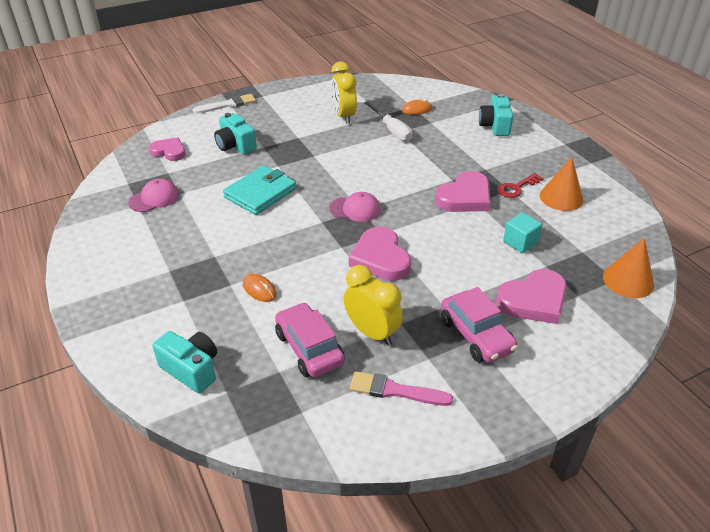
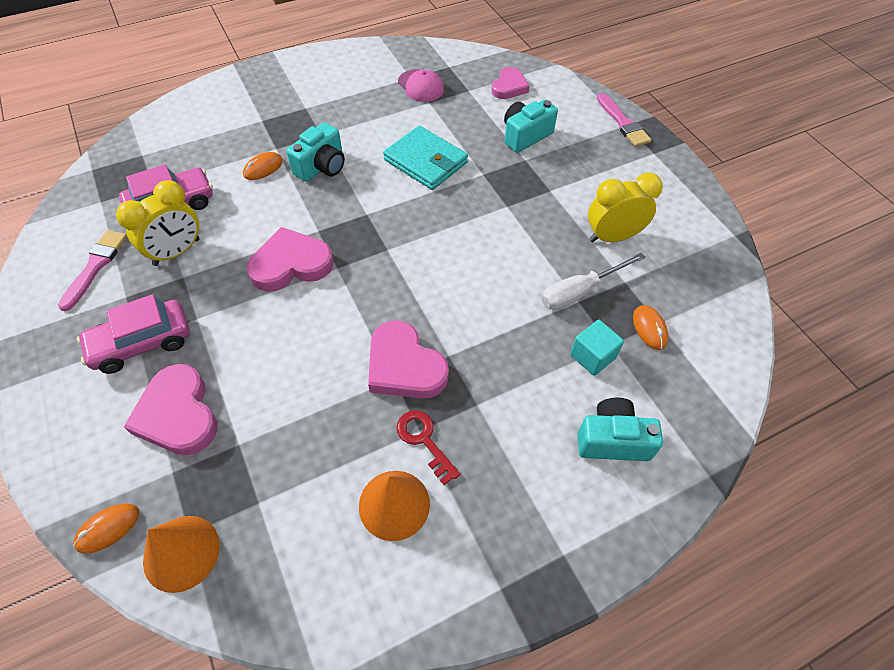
camera: 90 degrees right, 15 degrees up
(191, 369) = (174, 133): turquoise camera -> turquoise camera (321, 166)
(228, 105) = (623, 123): white brush -> pink brush
(355, 209) = (387, 244): pink cap -> none
(520, 242) = (293, 420): turquoise cube -> turquoise cube (592, 356)
(629, 319) = (108, 528): none -> orange mouse

